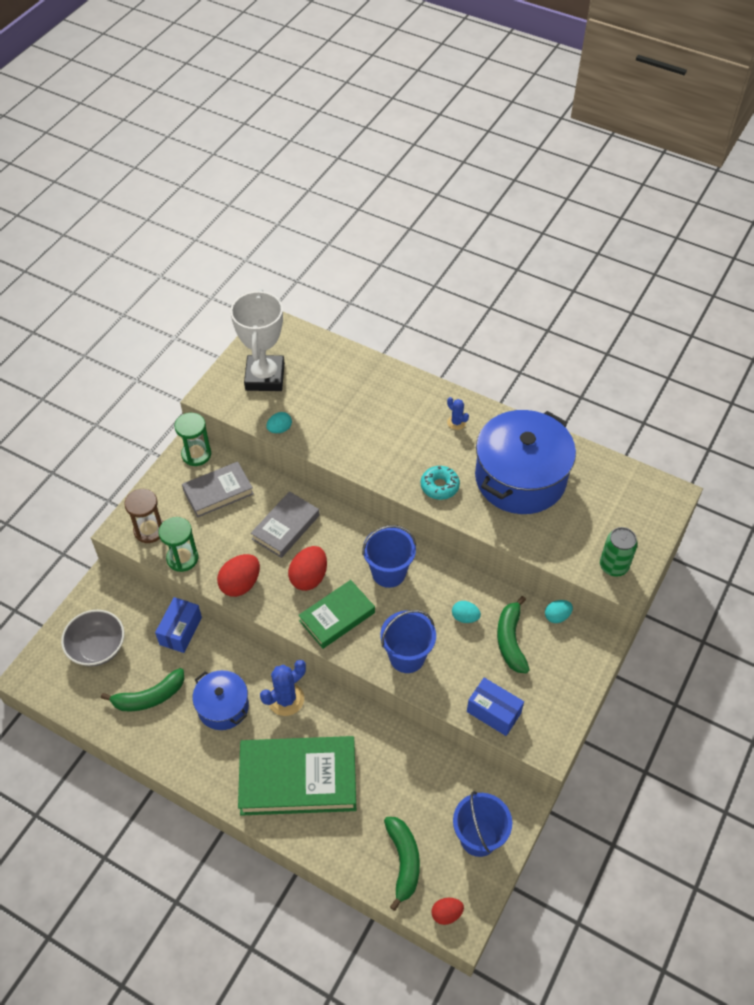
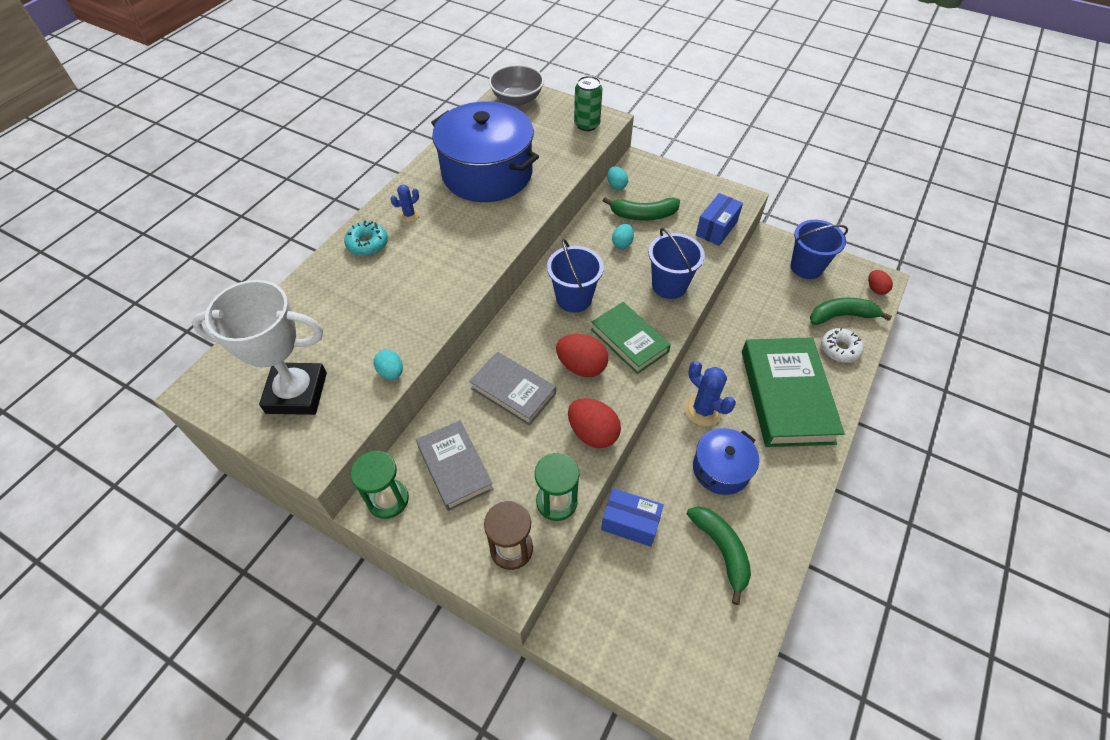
camera: 90 degrees left, 0 degrees up
(97, 648) = (662, 625): grey bowl -> grey bowl (517, 99)
(356, 847) = (839, 349): none -> white donut
(439, 486) = (493, 229): turquoise donut -> turquoise donut (367, 244)

